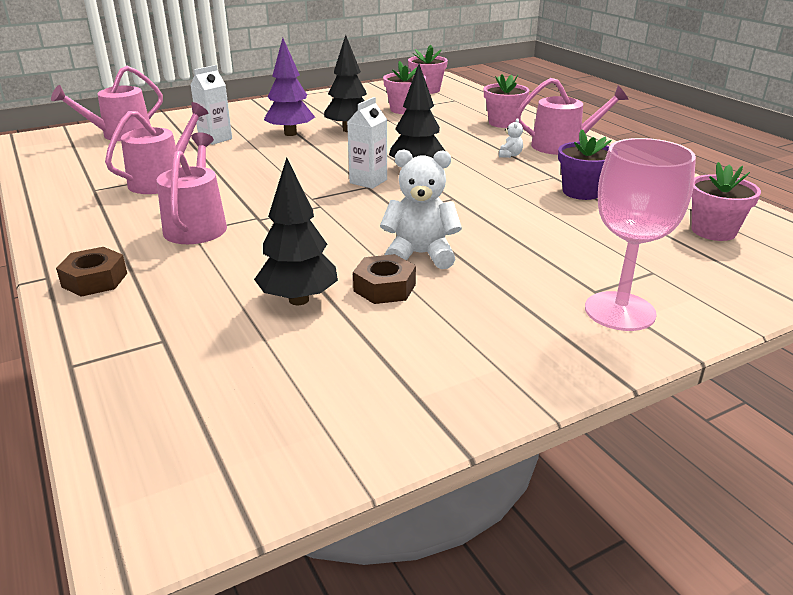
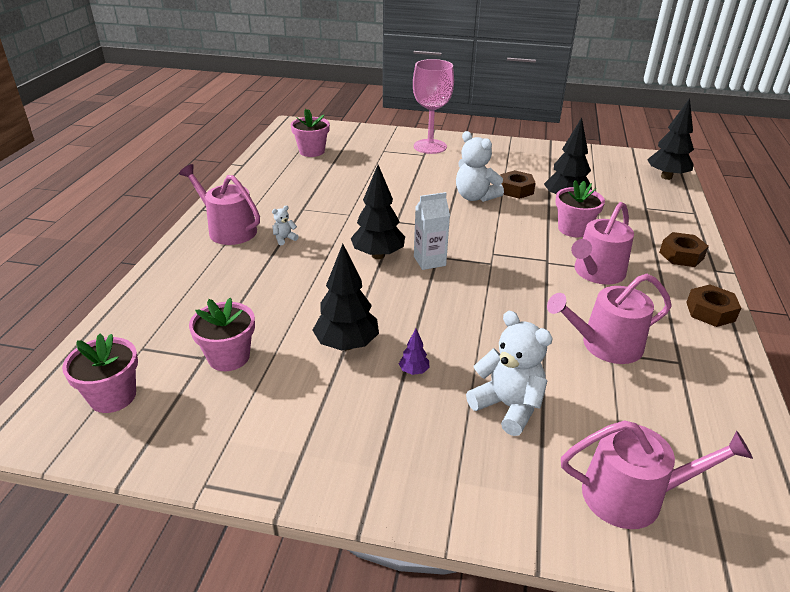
camera: 140 degrees left, 5 degrees up
(60, 232) = (710, 311): none -> brown nut
(136, 448) = (666, 177): none -> black tree
(215, 139) = (508, 406): white carton -> white teddy bear
(290, 134) = (414, 371): purple tree -> purple tree, size x0.45
(503, 123) = (198, 279): pink flower pot -> pink flower pot (573, 229)
(581, 192) = (315, 193): purple flower pot -> none

